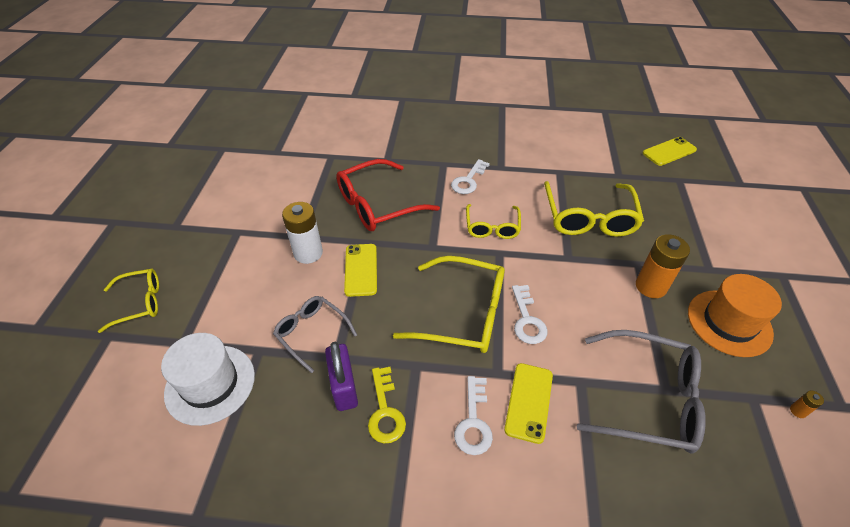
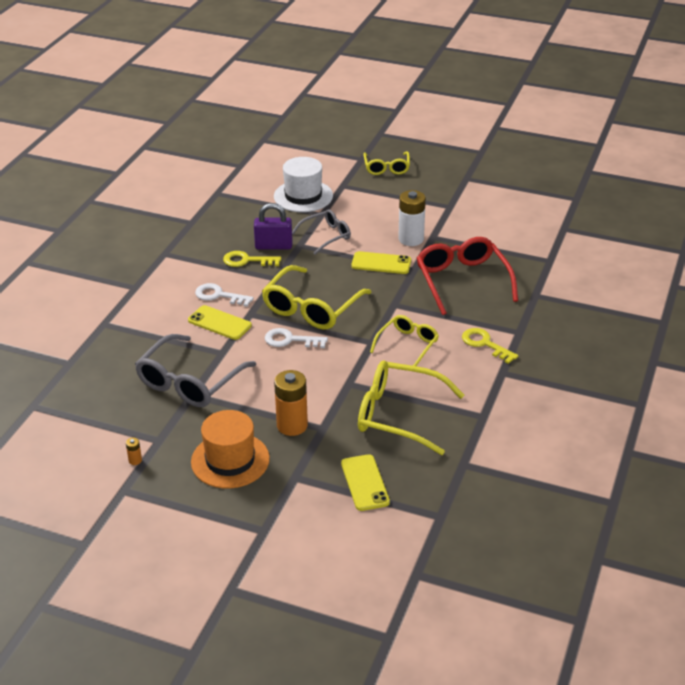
camera: 105 degrees right, 10 degrees down
(468, 180) = (485, 344): white key -> yellow key
(492, 227) = (407, 345): yellow glasses -> yellow glasses turned 105 degrees clockwise
(669, 151) = (500, 531): yellow phone -> yellow phone (365, 483)

